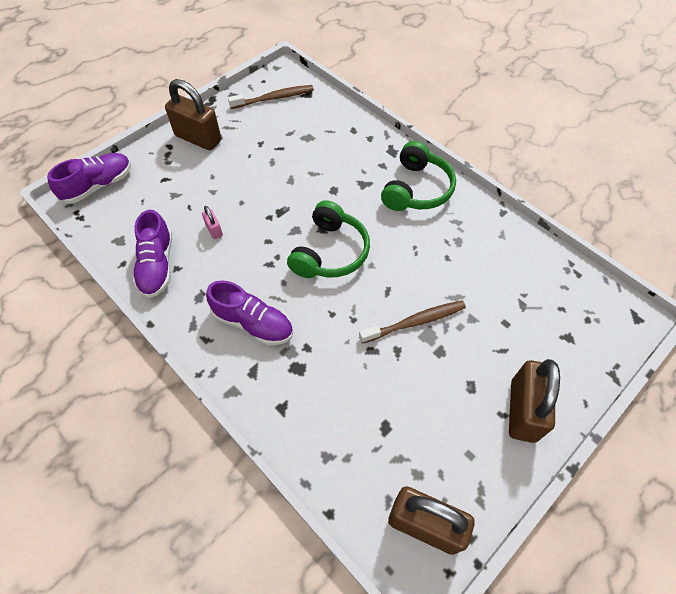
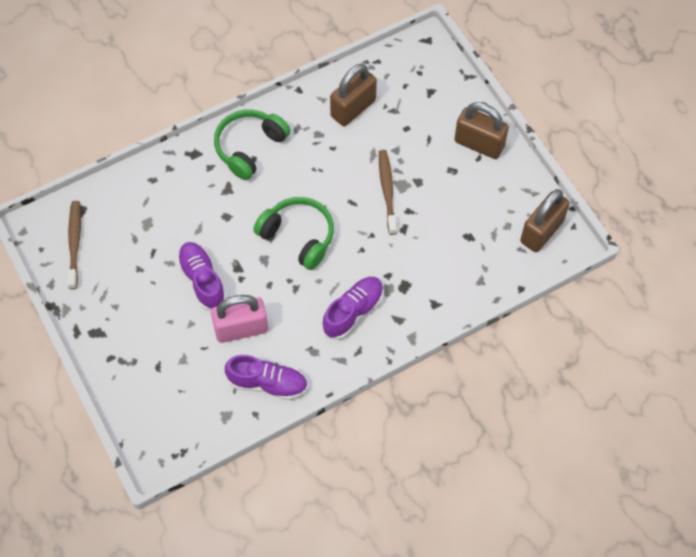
camera: 75 degrees left, 5 degrees up
(98, 185) = (144, 432): purple shoe -> purple shoe (202, 280)
(198, 138) = (109, 327): brown padlock -> brown padlock (353, 108)
(214, 230) = (241, 329): pink padlock -> pink padlock, size x2.25
(417, 189) = (249, 147): green headphones -> green headphones turned 90 degrees counterclockwise

